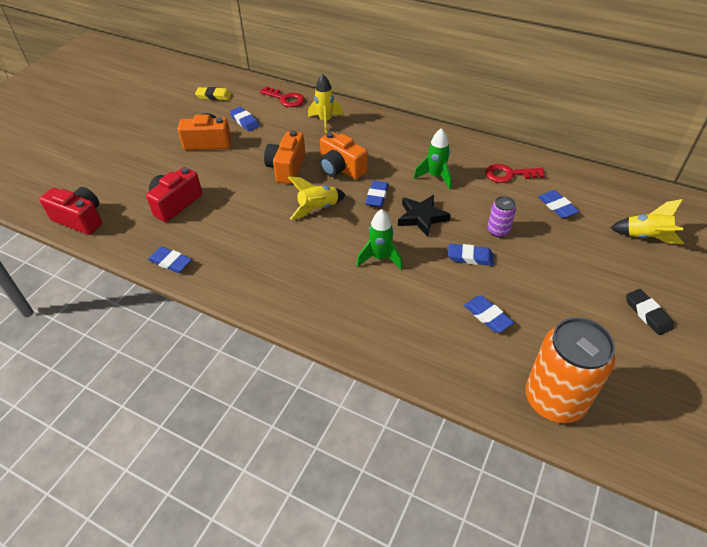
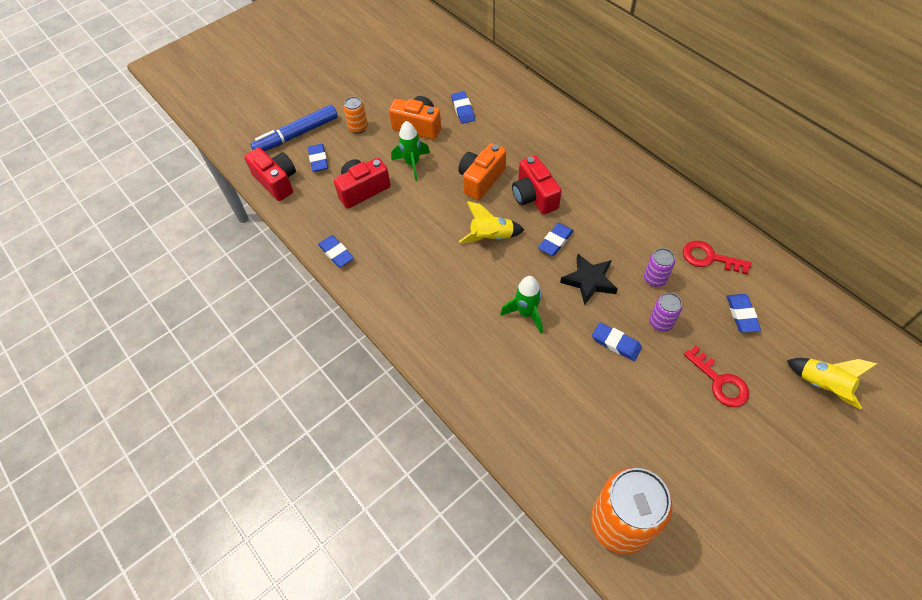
camera: 25 degrees right, 10 degrees up
(87, 176) = (297, 135): none -> blue marker
(149, 156) = (358, 128): none -> orange can
(213, 96) = (445, 69): yellow eraser -> none
(285, 99) = (515, 92): red key -> red key (720, 382)
(325, 121) = (544, 132): yellow rocket -> none
(341, 168) = (534, 196): orange camera -> red camera
(435, 177) = (627, 236): green rocket -> green rocket (412, 164)
(475, 201) = (655, 279): none -> purple can
(487, 316) = (600, 414): blue eraser -> blue eraser (318, 160)
(647, 314) = (769, 473): black eraser -> none

